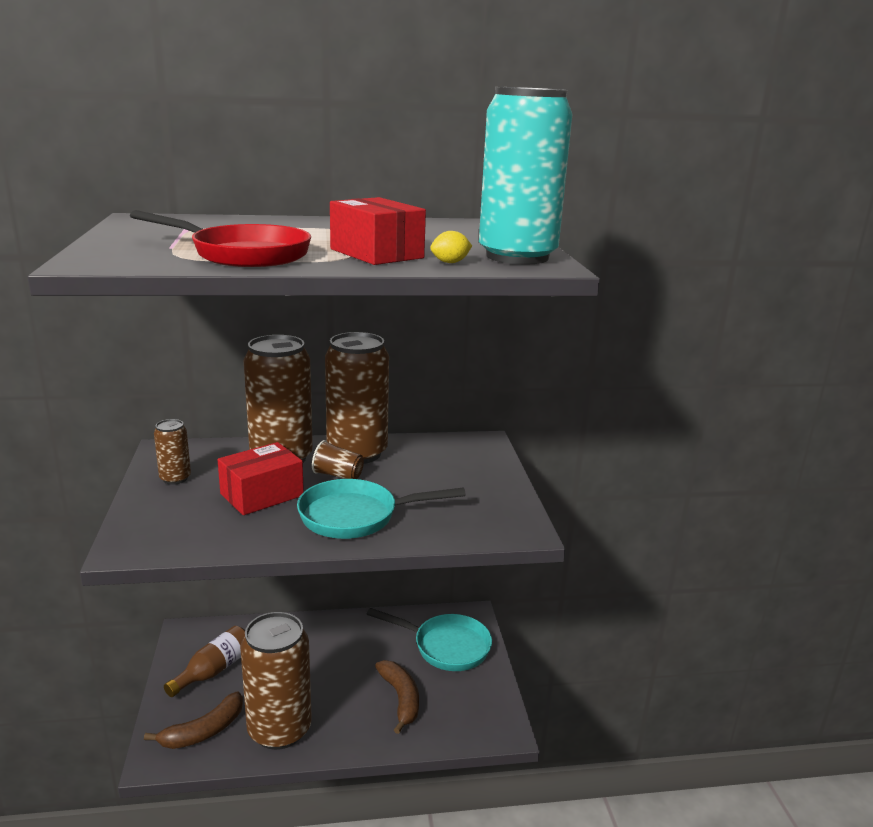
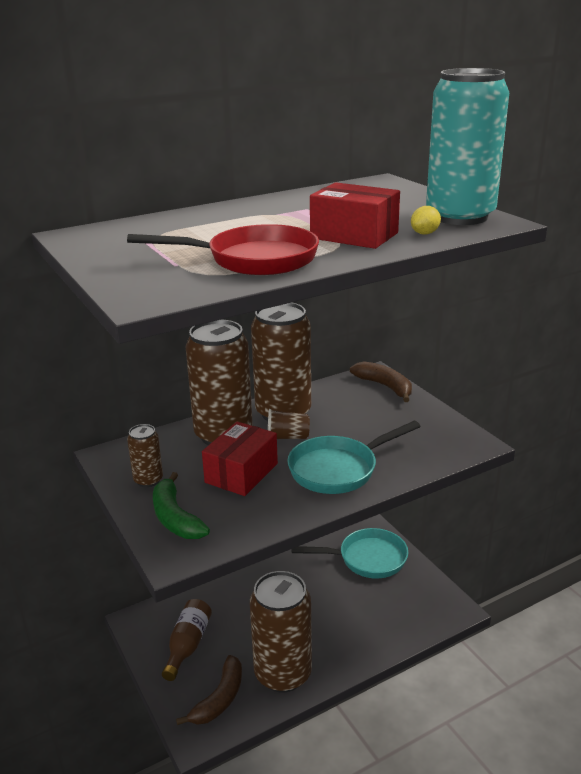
camera: 20 degrees left, 5 degrees up
(163, 516) = (175, 518): none -> green banana
(400, 699) = (361, 613): brown banana -> brown banana (385, 386)

